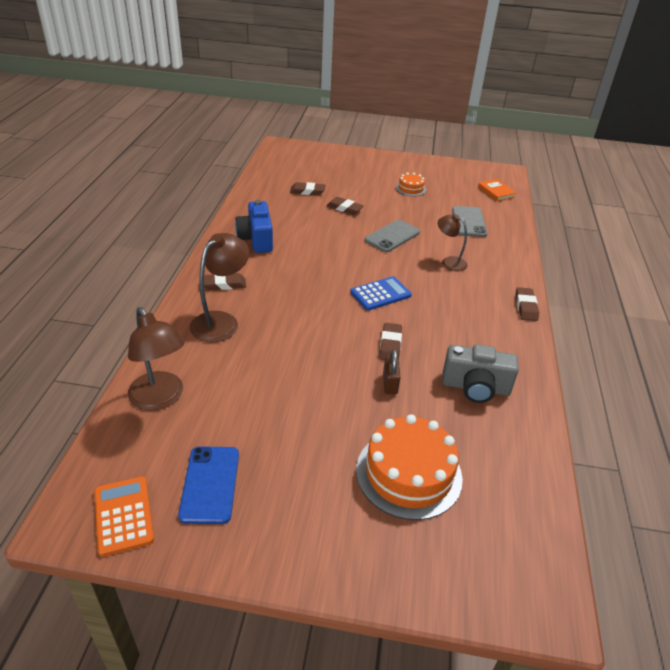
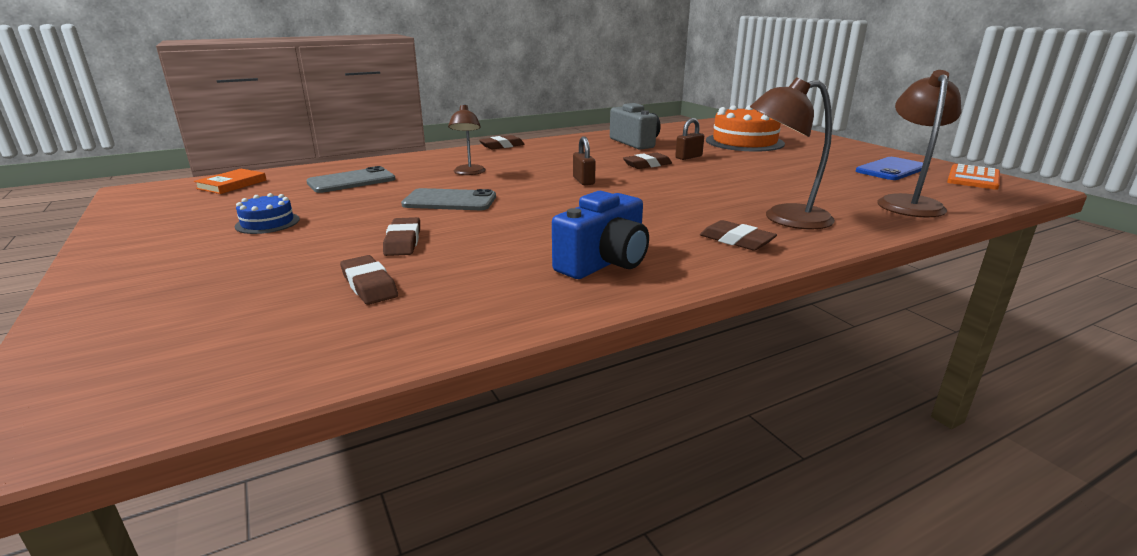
camera: 125 degrees left, 15 degrees down
(380, 294) = (583, 181): blue calculator -> brown padlock
(410, 189) = (267, 223): orange cake -> blue cake

